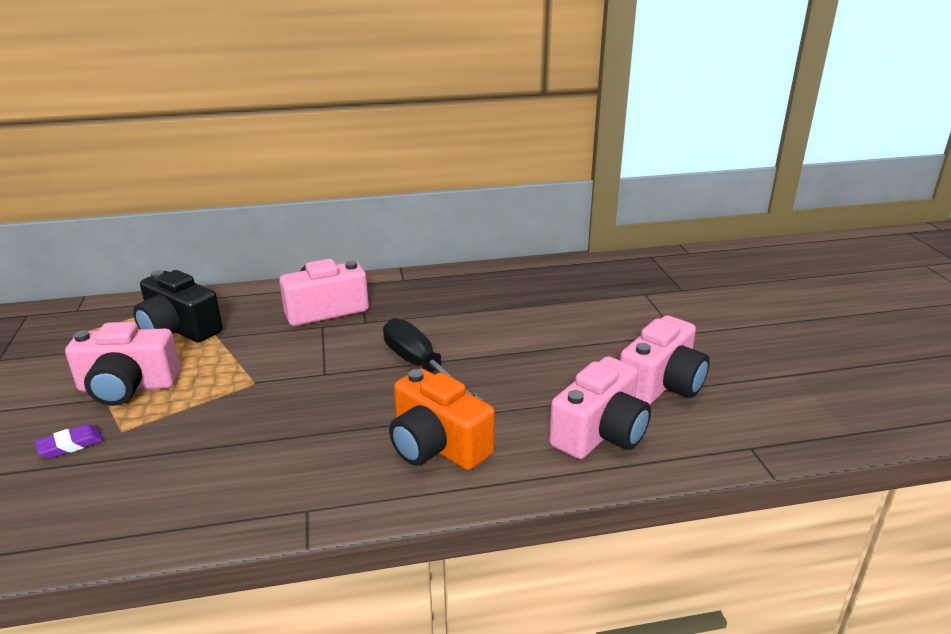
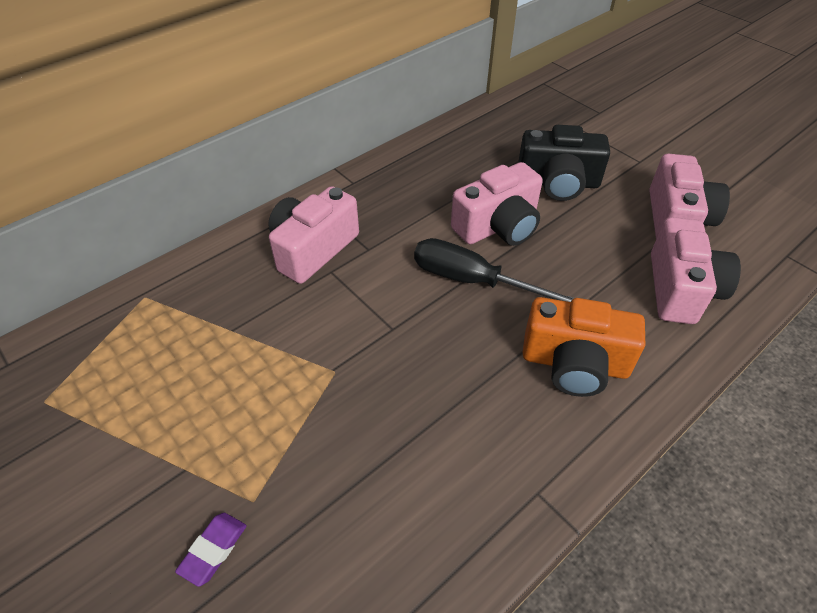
camera: 30 degrees left, 20 degrees up
(128, 387) = (197, 441): pink camera -> pink camera (498, 226)
(179, 329) = (174, 338): black camera -> black camera (558, 183)

